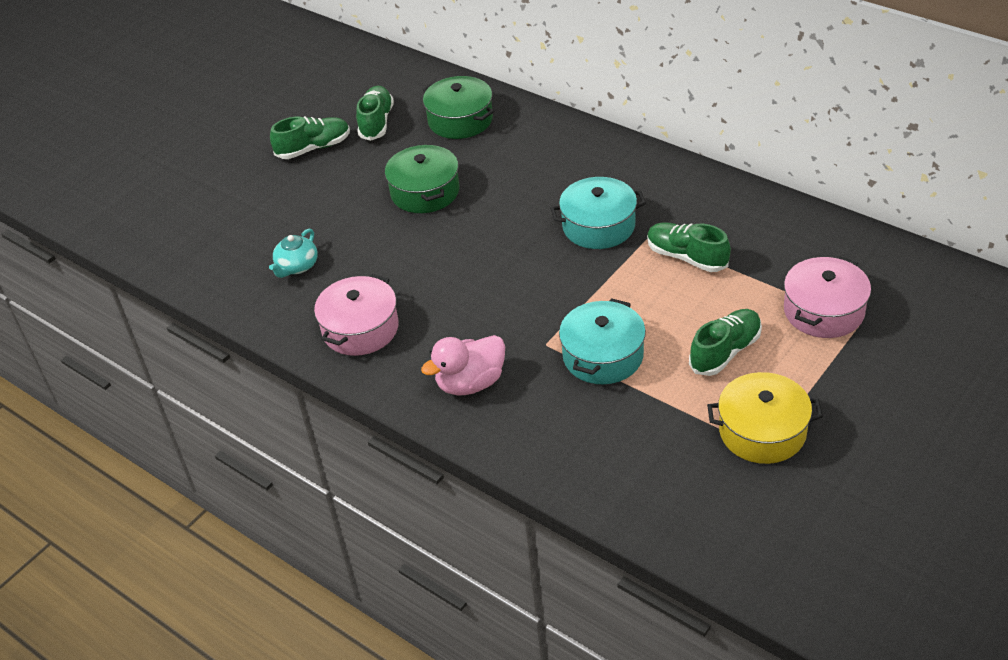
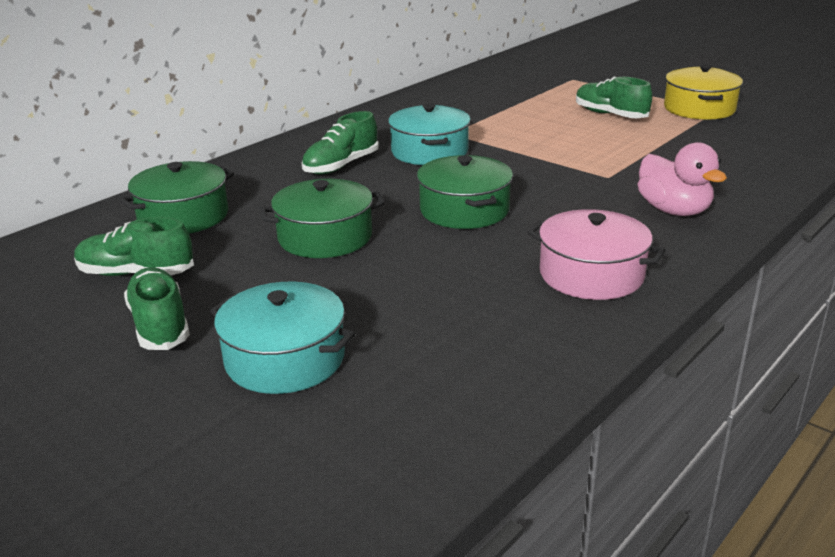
camera: 90 degrees left, 15 degrees down
(297, 266) = (456, 328): turquoise teapot -> none
(471, 257) = (464, 210): none -> green pot
(603, 356) = (622, 154): turquoise pot -> turquoise pot (285, 359)
(687, 257) = (486, 122): green shoe -> green shoe (341, 166)
(823, 311) = (560, 87): pink pot -> none

